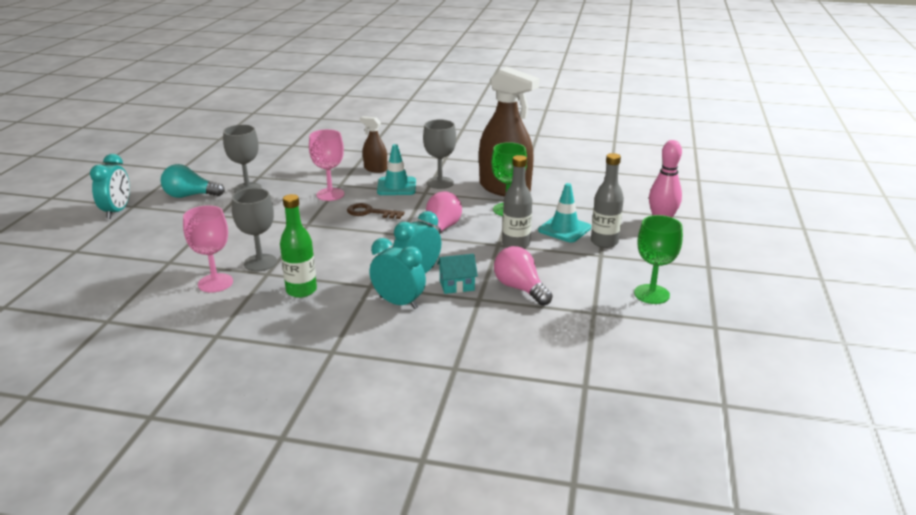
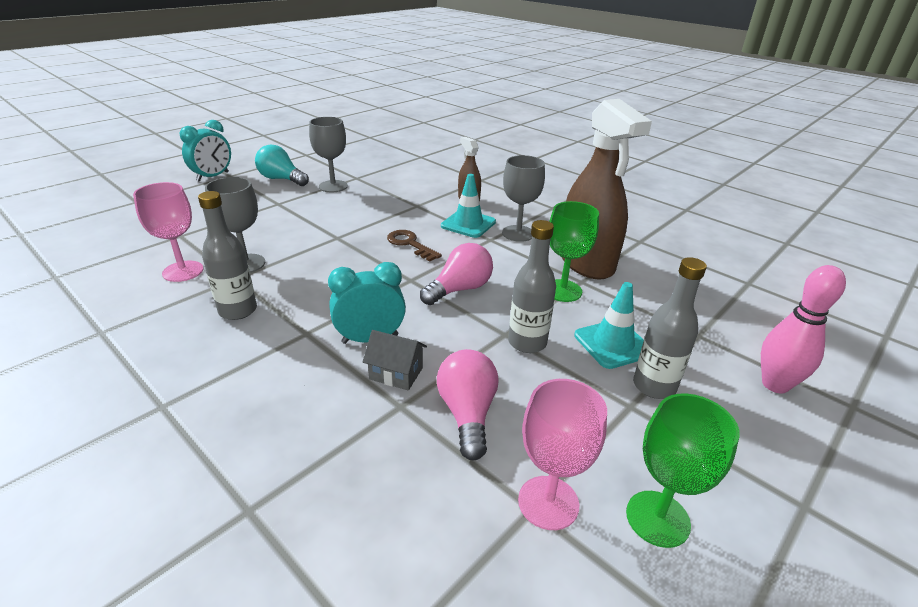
camera: 30 degrees right, 5 degrees up
(301, 290) = (238, 310): green bottle -> grey bottle
(330, 194) = (395, 213): pink goblet -> pink goblet (548, 502)
(398, 303) = (307, 369): turquoise clock -> none
(457, 285) = (396, 373): turquoise house -> grey house

